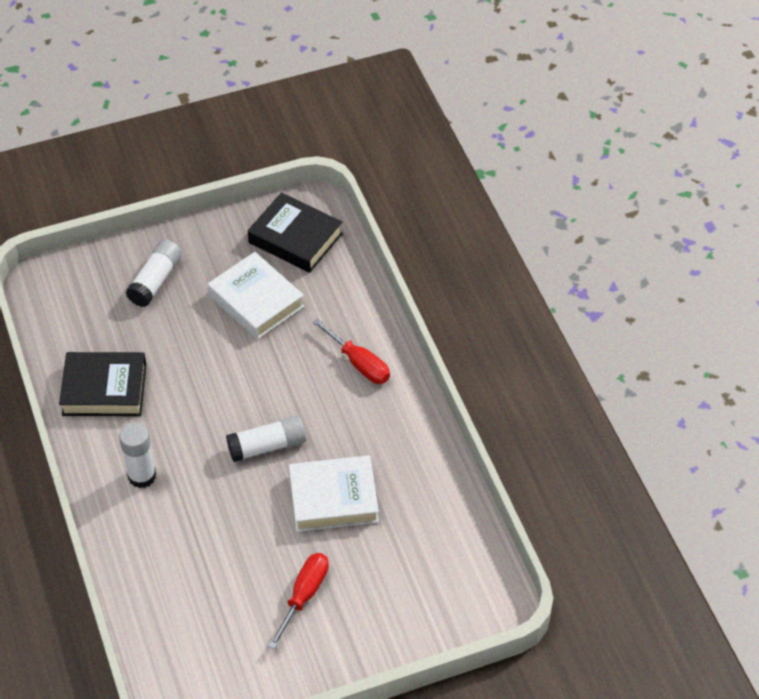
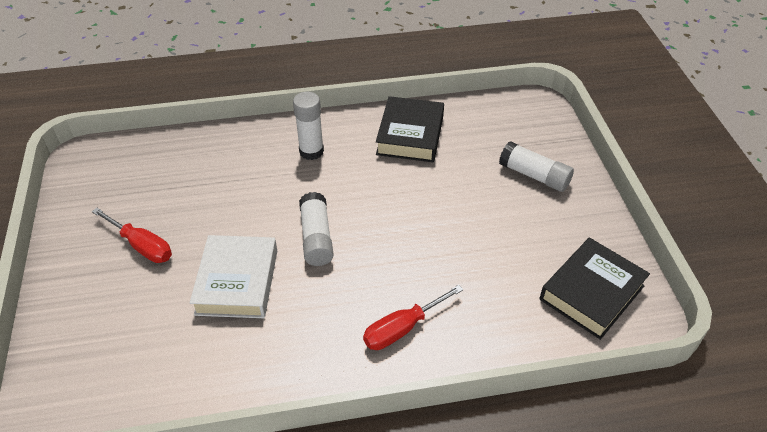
camera: 100 degrees right, 5 degrees down
(256, 301) = (501, 248): white book -> none

